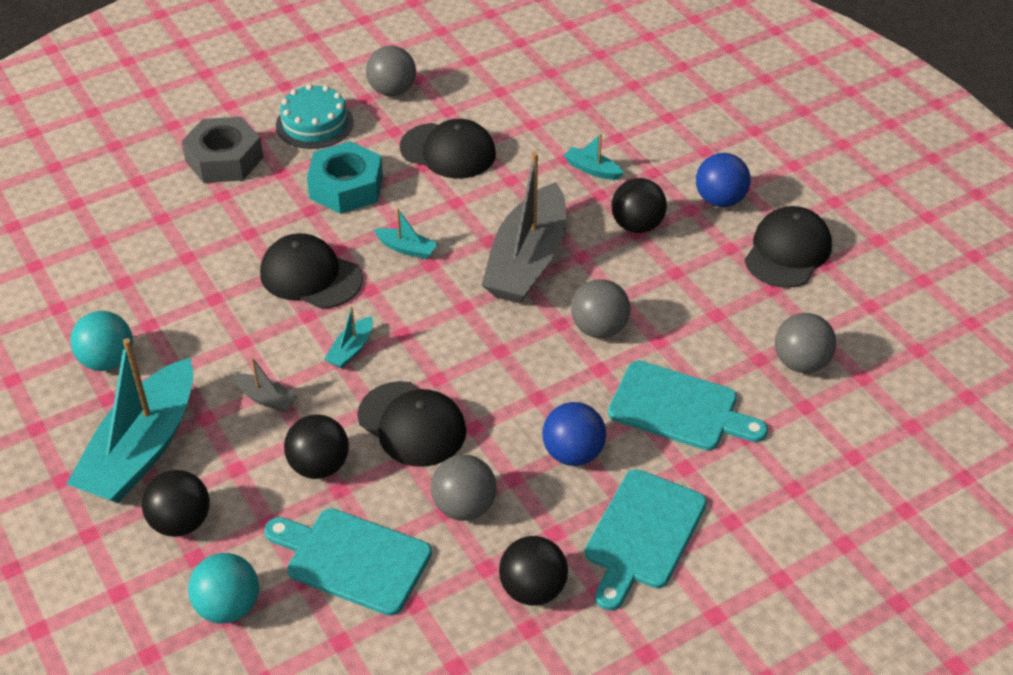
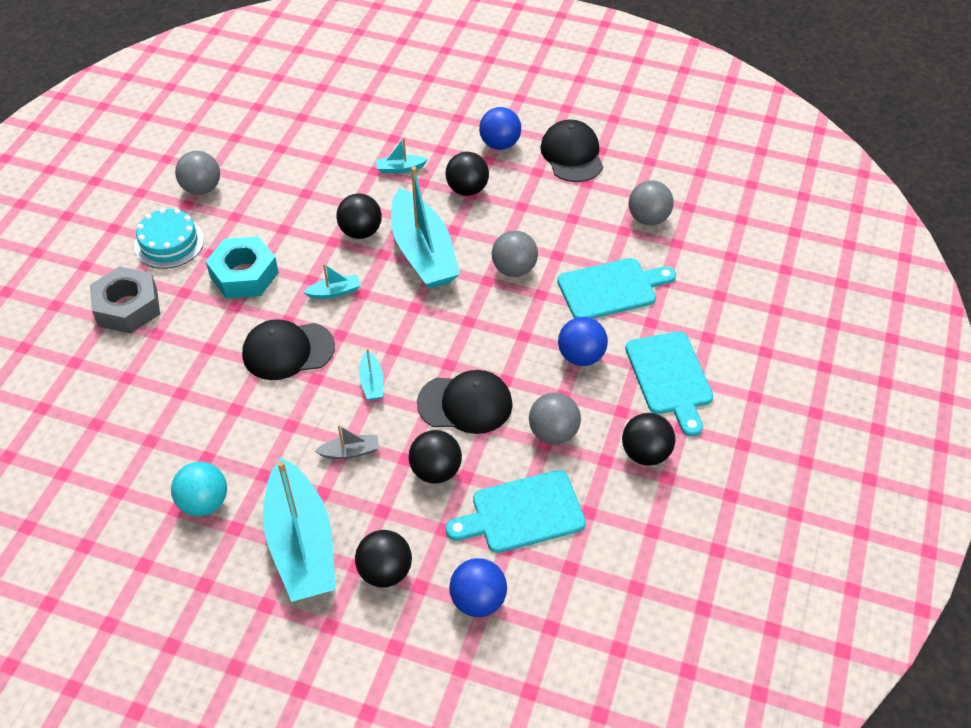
camera: 40 degrees left, 5 degrees up
(228, 607) = (478, 600): turquoise ball -> blue ball
(448, 151) = (289, 209): black cap -> none
(490, 208) = (361, 232): none -> black ball
(527, 261) = (423, 252): grey boat -> turquoise boat

